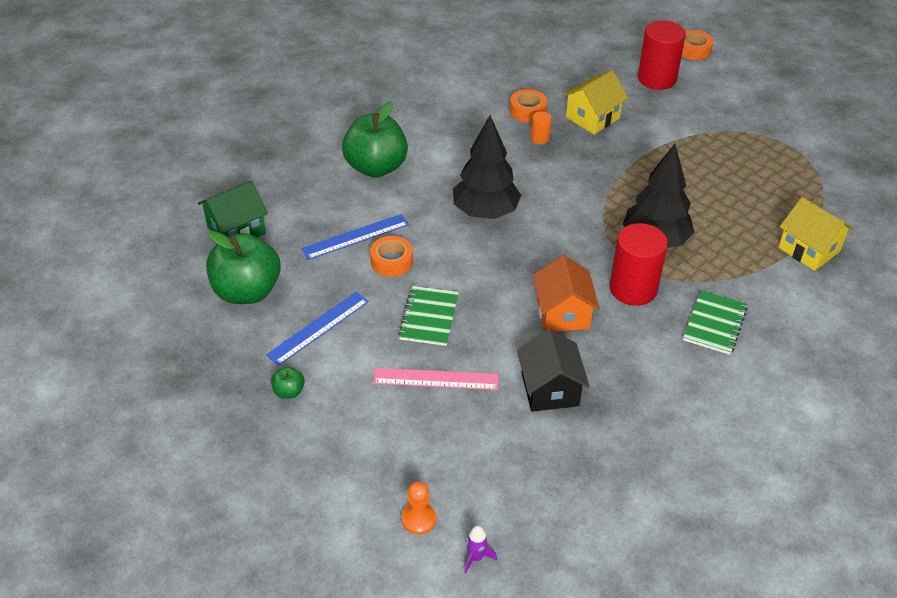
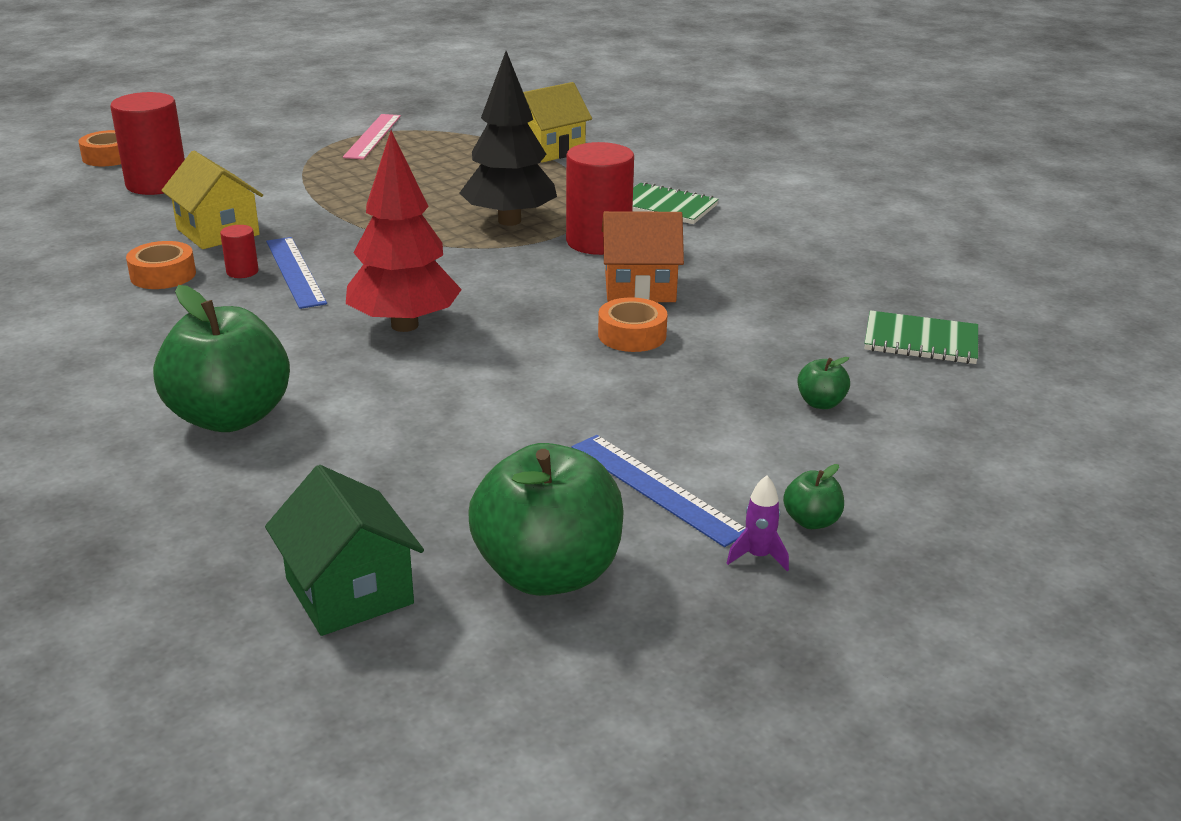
camera: 85 degrees left, 15 degrees down
(355, 236) = (422, 444): blue ruler -> blue ruler (295, 271)
(391, 261) = (500, 411): orange tape -> orange tape (632, 335)
(416, 403) = (820, 403): none -> green apple
(418, 519) = (1032, 411): orange pawn -> none
(429, 317) = (639, 384): green notebook -> green notebook (920, 341)
(436, 379) = (769, 385): pink ruler -> pink ruler (372, 136)
(476, 557) = (1075, 374): purple rocket -> purple rocket (758, 556)
(485, 212) = (405, 325): black tree -> red tree
(540, 138) = (242, 272): orange cylinder -> red cylinder
(550, 389) = (781, 307): black house -> none

